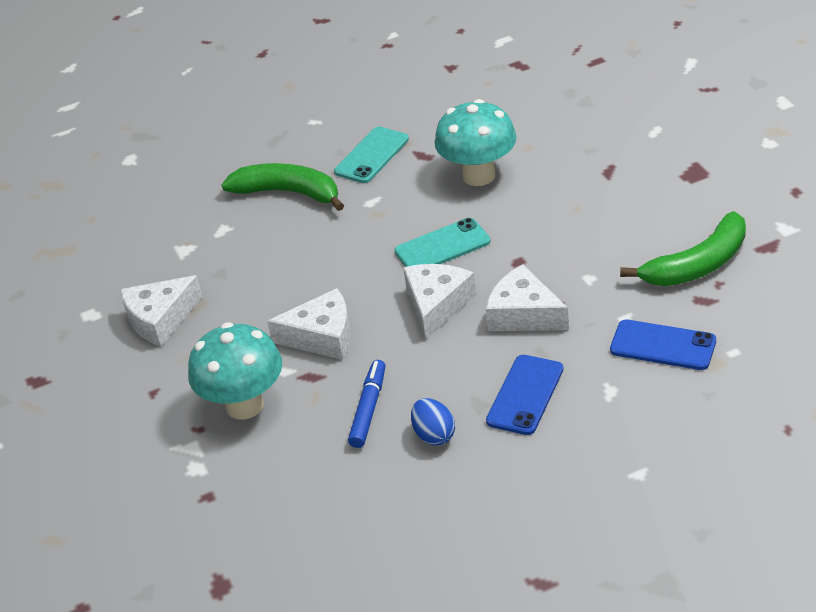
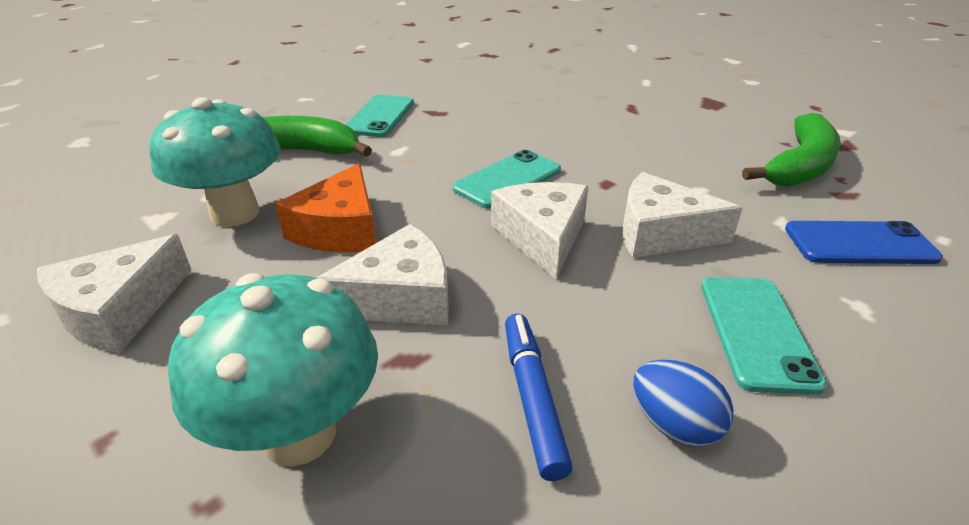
camera: 25 degrees left, 5 degrees down
(302, 277) = (340, 229): none -> orange cheese
(479, 175) = (505, 121): turquoise mushroom -> turquoise mushroom (235, 214)
(525, 395) = (757, 332): blue phone -> turquoise phone

